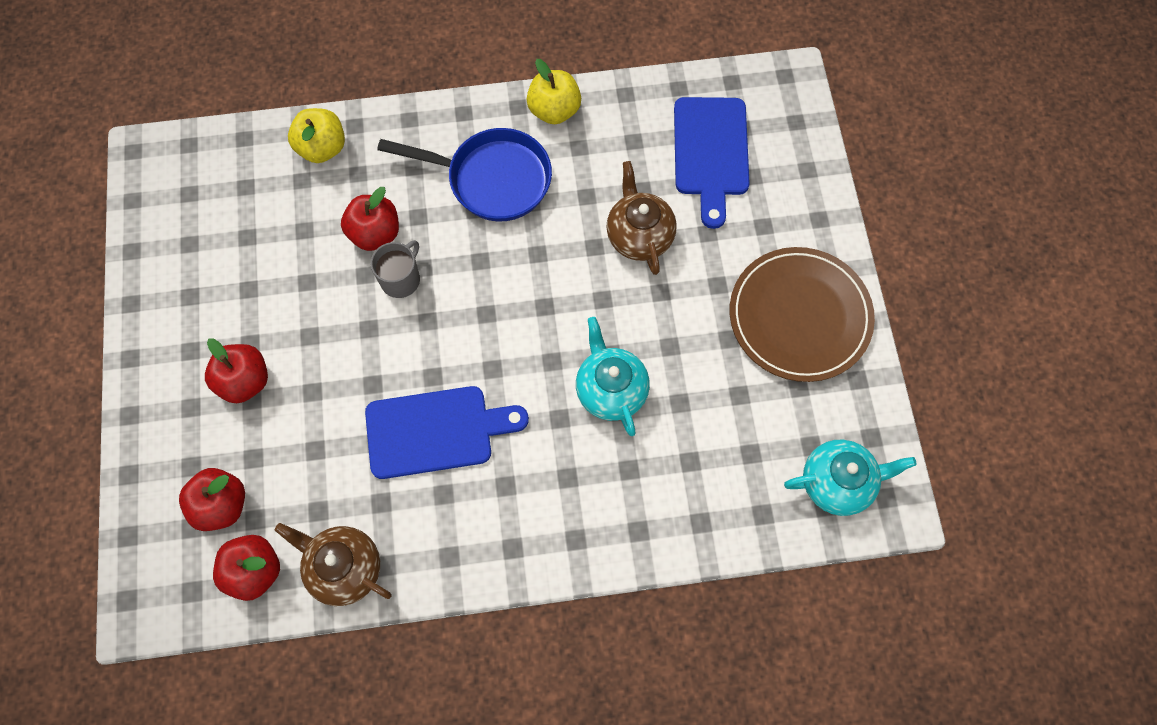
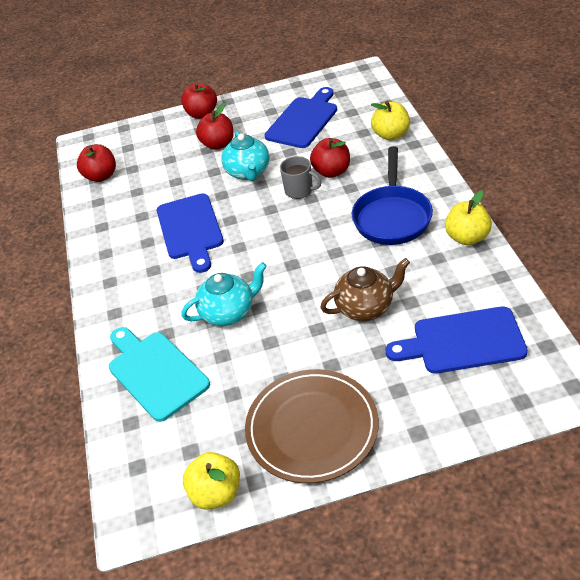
camera: 90 degrees right, 25 degrees down
(222, 505) = (140, 155): red apple -> red apple (202, 114)
(237, 253) = (303, 120): none -> blue cutting board
(344, 568) = (100, 210): brown teapot -> none
(691, 483) = (155, 372): none -> turquoise cutting board
(837, 482) = (157, 474): turquoise teapot -> turquoise teapot (248, 172)
(868, 420) = (216, 493): none -> yellow apple

